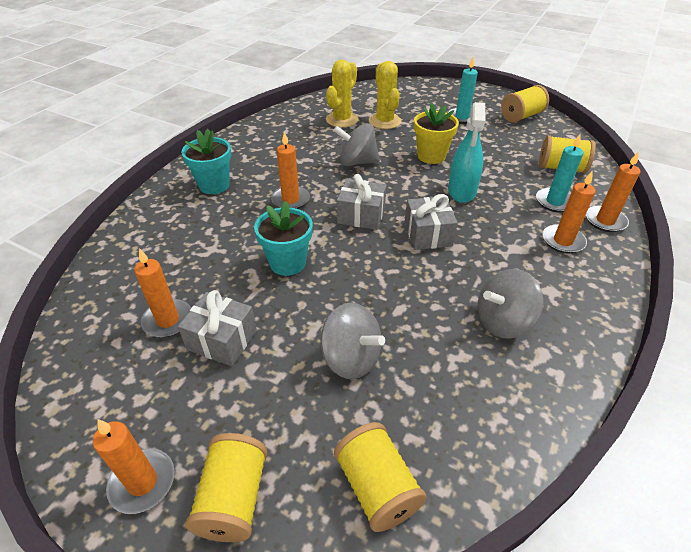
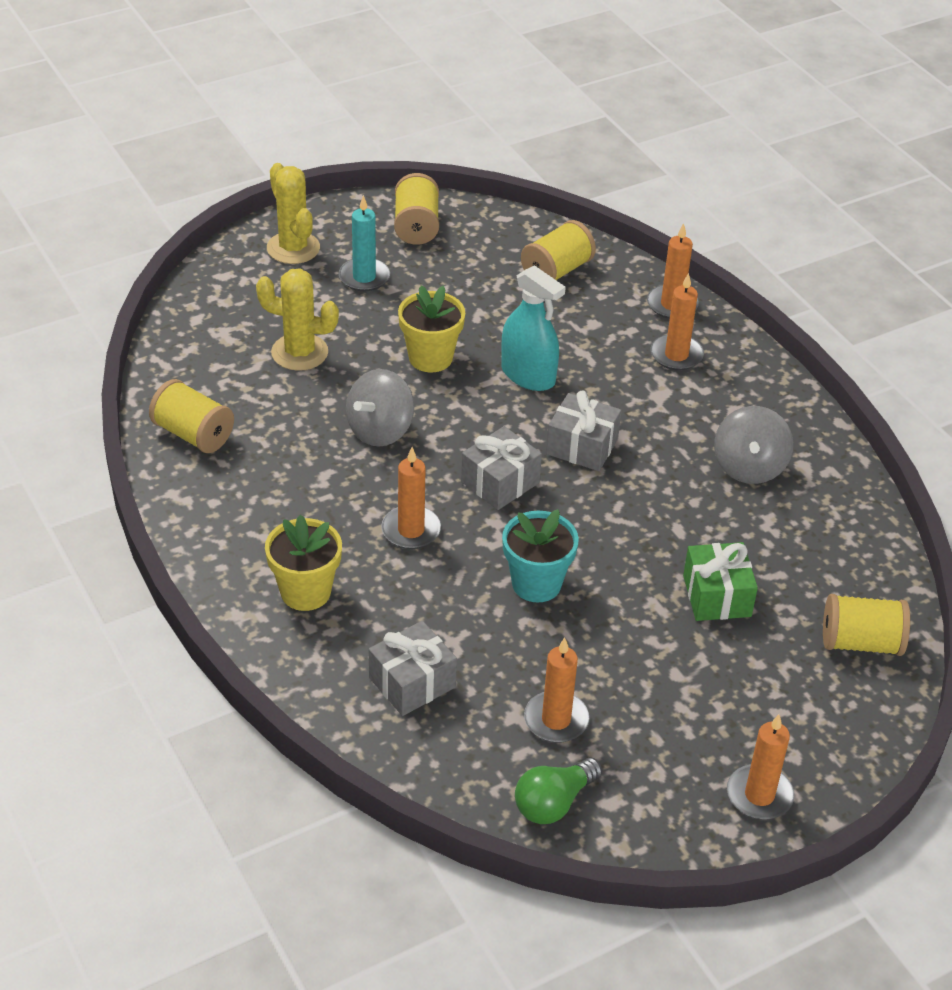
camera: 60 degrees left, 0 degrees up
(86, 350) = (553, 803): none -> green light bulb
(214, 185) = (305, 592): turquoise flower pot -> yellow flower pot
(222, 340) = (621, 684): grey gift -> grey gift (412, 682)
(234, 498) = (814, 737): yellow spool -> yellow spool (193, 434)
(342, 120) = (250, 391): yellow cactus -> yellow cactus (293, 248)
(351, 358) = (717, 596): grey spinning top -> green gift
(554, 202) = (611, 318): turquoise candle -> none

